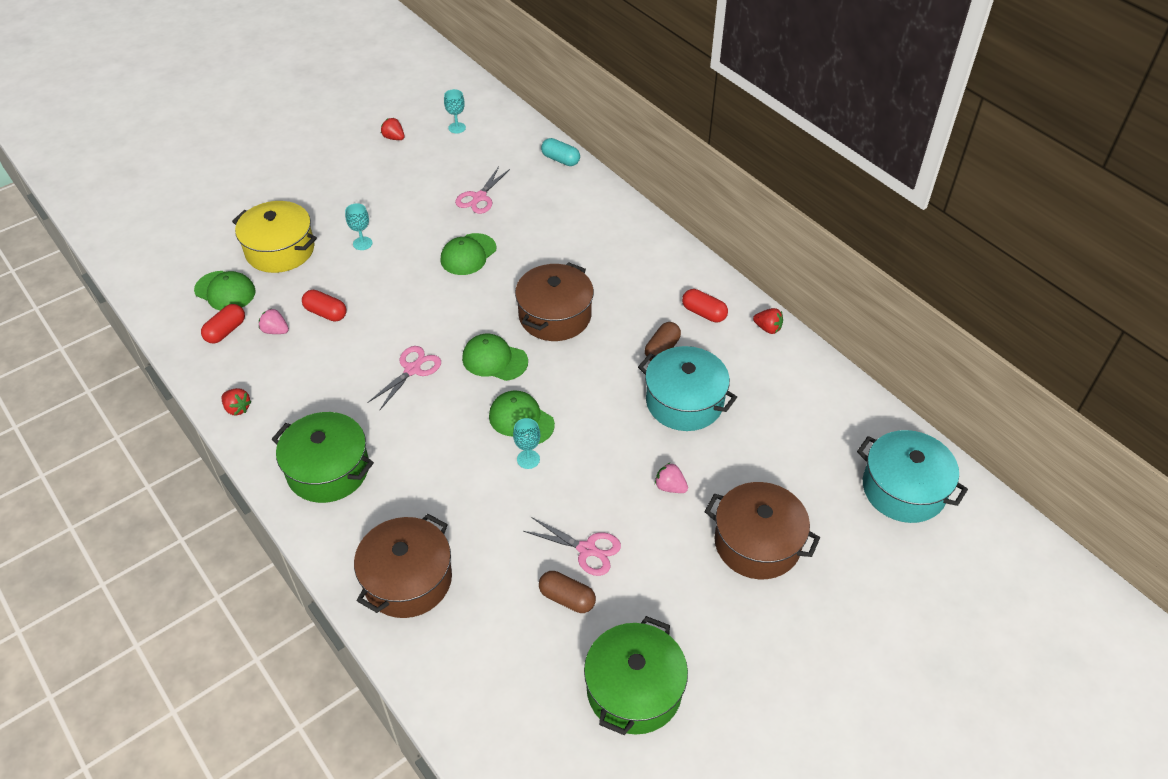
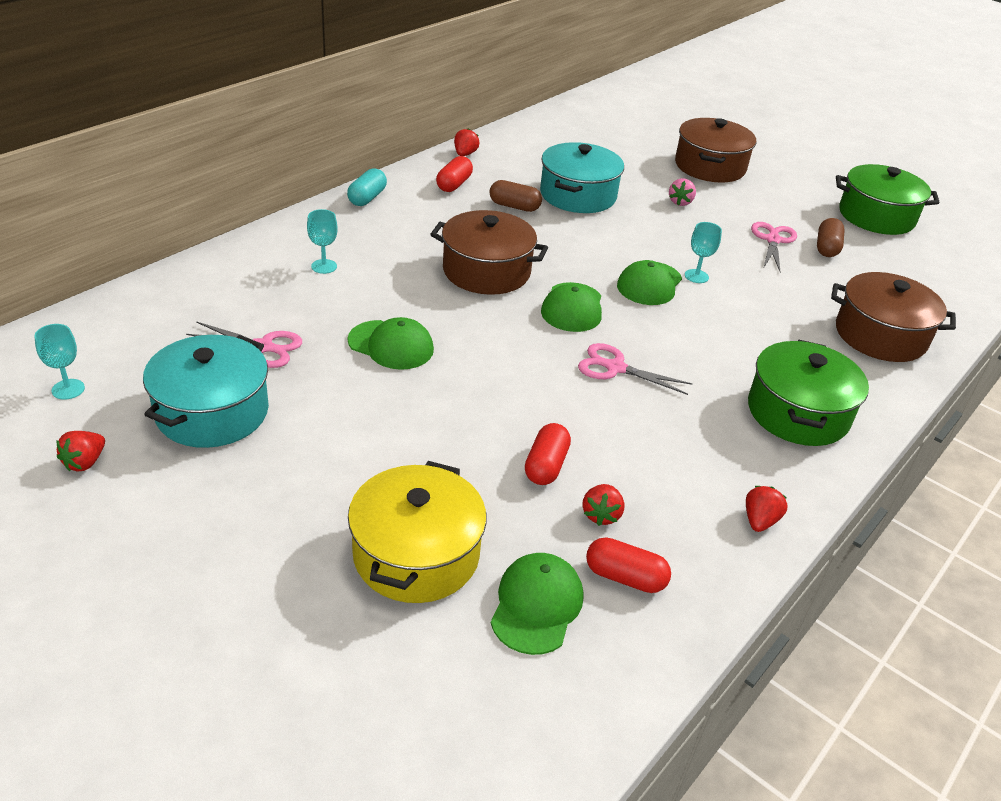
camera: 105 degrees left, 10 degrees down
(275, 331) = (601, 515): pink strawberry -> red strawberry
(362, 243) = (383, 453): turquoise goblet -> turquoise goblet (324, 266)
(560, 160) = (173, 282): turquoise capsule -> turquoise capsule (367, 198)
(903, 489) = (621, 111): turquoise pot -> turquoise pot (212, 412)

